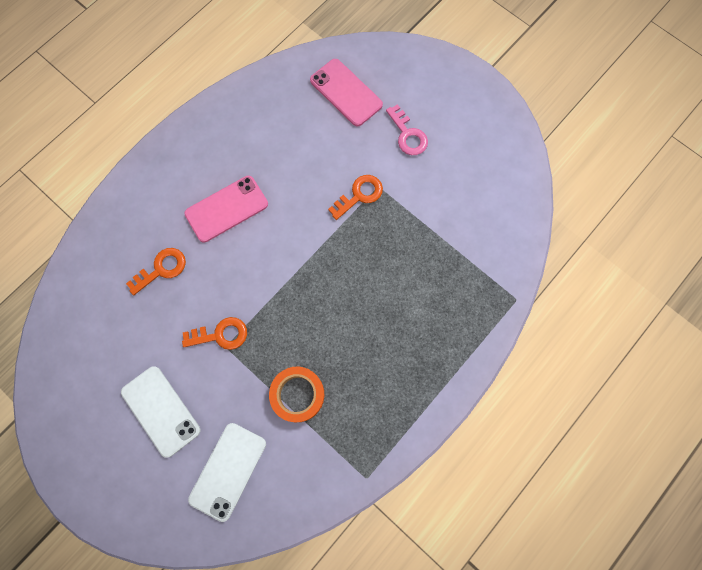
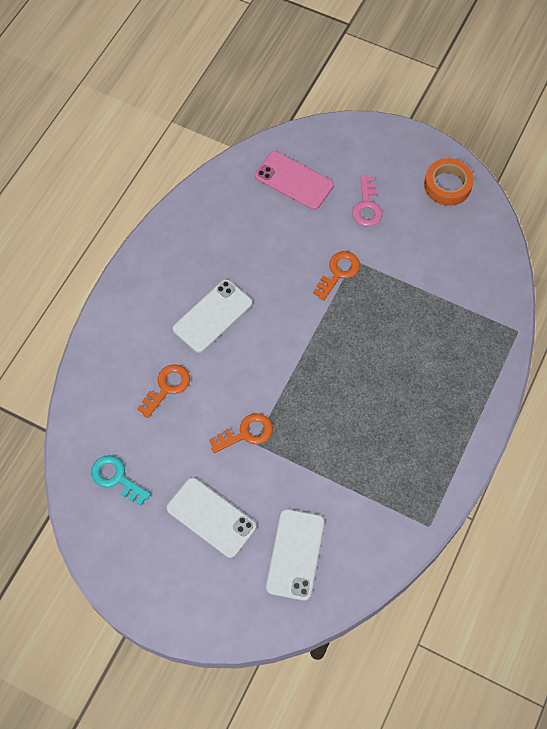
camera: 15 degrees left, 10 degrees down
(86, 347) = (116, 478): none -> turquoise key
(226, 209) = (212, 316): pink phone -> white phone
(297, 394) = (339, 468): orange tape -> orange tape (447, 185)
(408, 135) = (367, 206): pink key -> pink key turned 45 degrees clockwise

